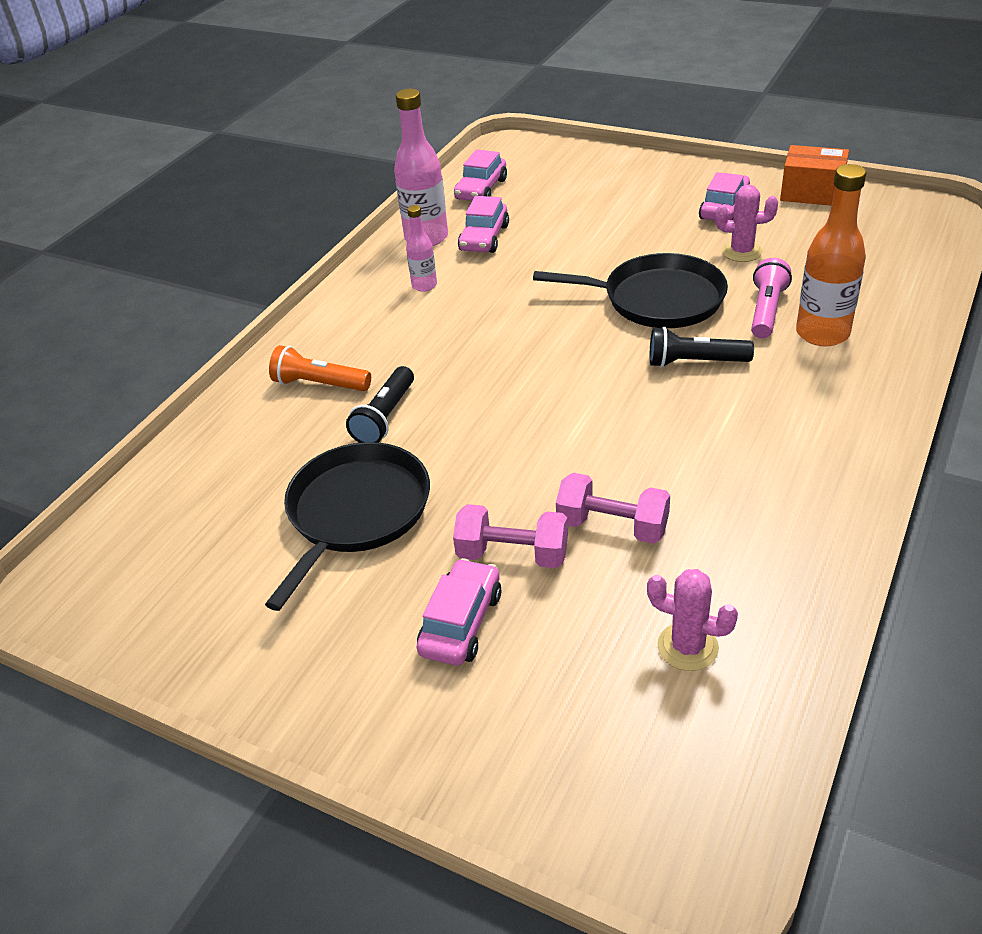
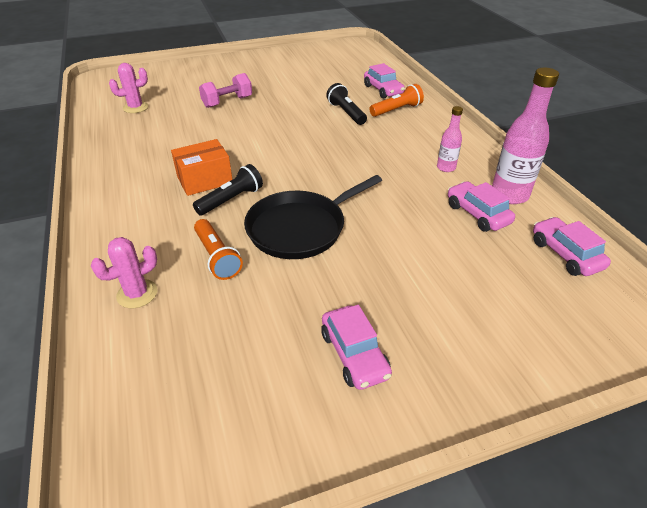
camera: 130 degrees right, 0 degrees up
(356, 513) = (302, 88): black pan -> none
(461, 623) = (222, 84): pink car -> pink car (383, 90)
(612, 526) = (198, 122): pink dumbbell -> none
(741, 251) = (285, 305): pink cactus -> pink cactus (137, 294)
(766, 310) = (217, 257): pink flashlight -> orange flashlight
(811, 193) = (292, 444): orange box -> orange box (205, 180)
(822, 333) = (163, 258): orange bottle -> none

